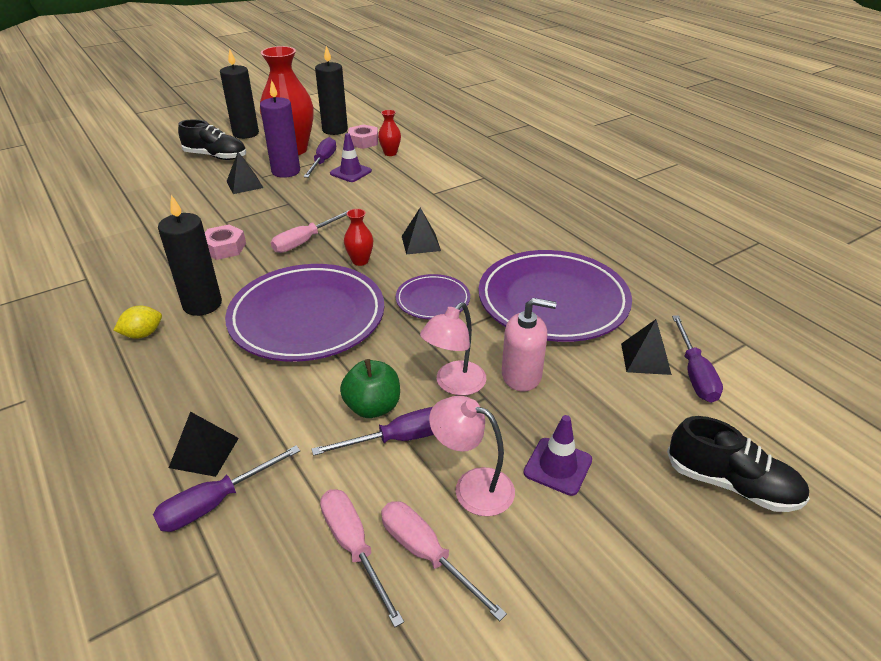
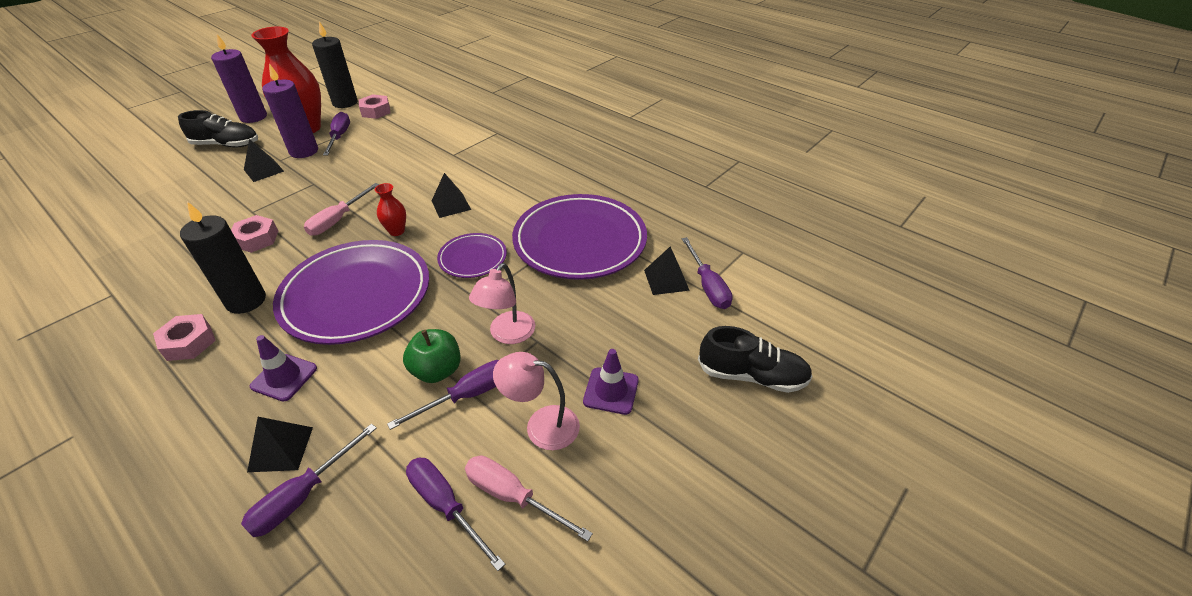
camera: 15 degrees left, 5 degrees up
(143, 334) = (189, 342): yellow lemon -> pink nut
(246, 134) = (253, 117): black candle -> purple candle
(350, 172) = (369, 144): purple traffic cone -> purple traffic cone (284, 377)
(354, 547) = (446, 506): pink screwdriver -> purple screwdriver
(390, 153) = (404, 120): red vase -> none
(521, 375) = (565, 315): pink soap dispenser -> none

